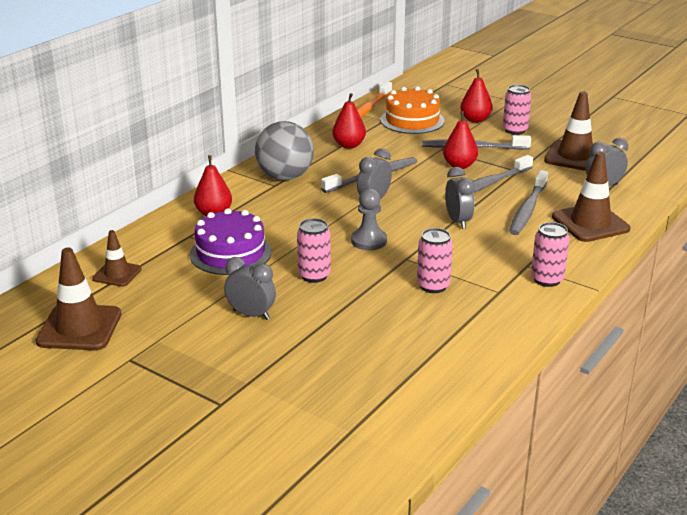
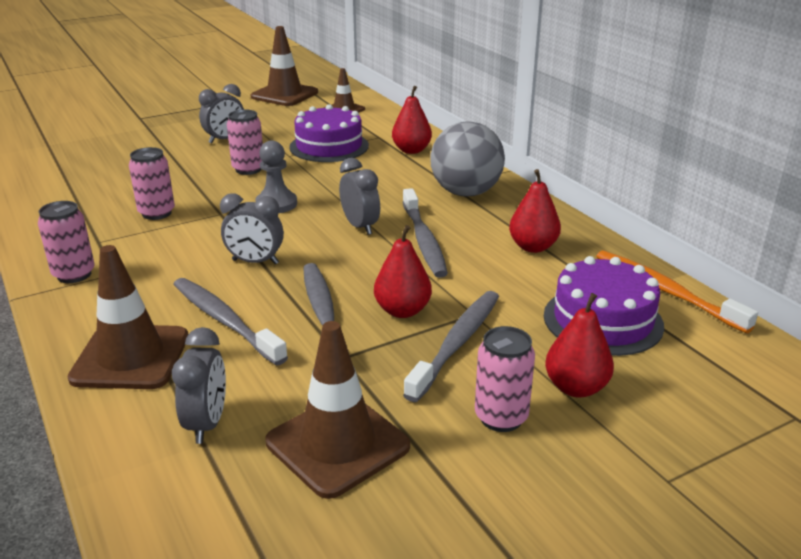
camera: 115 degrees right, 0 degrees up
(412, 120) = (603, 320): orange cake -> purple cake

